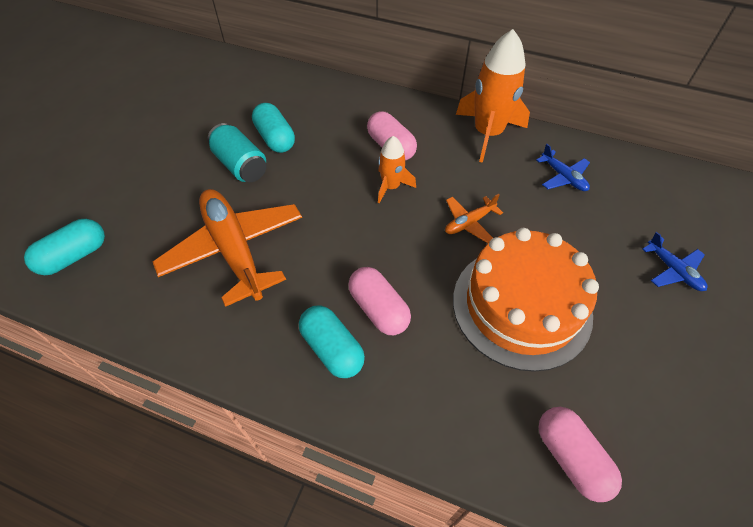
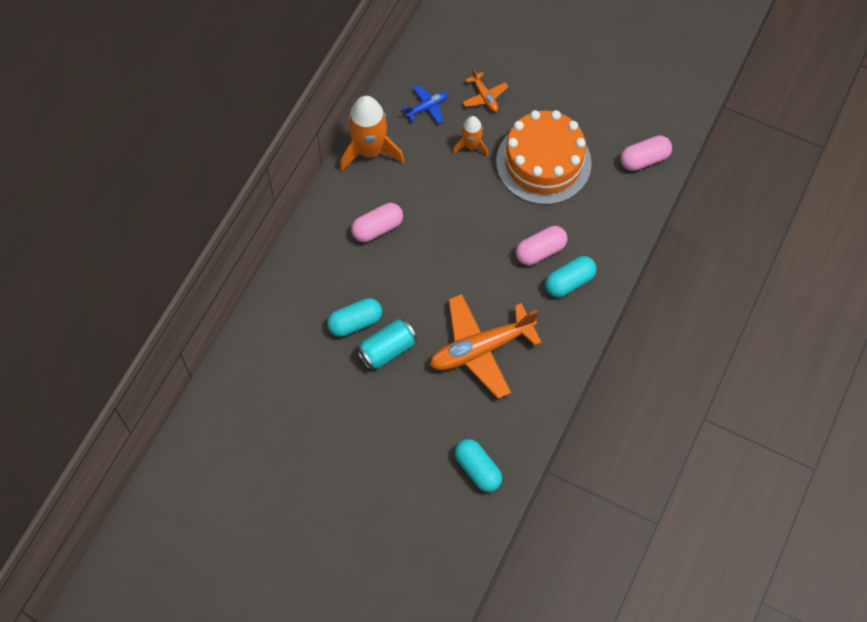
camera: 85 degrees left, 10 degrees up
(391, 186) = (425, 232): orange rocket -> orange rocket (471, 145)
(469, 223) = (468, 182): orange plane -> orange plane (484, 96)
(673, 270) = (521, 64): blue plane -> none

